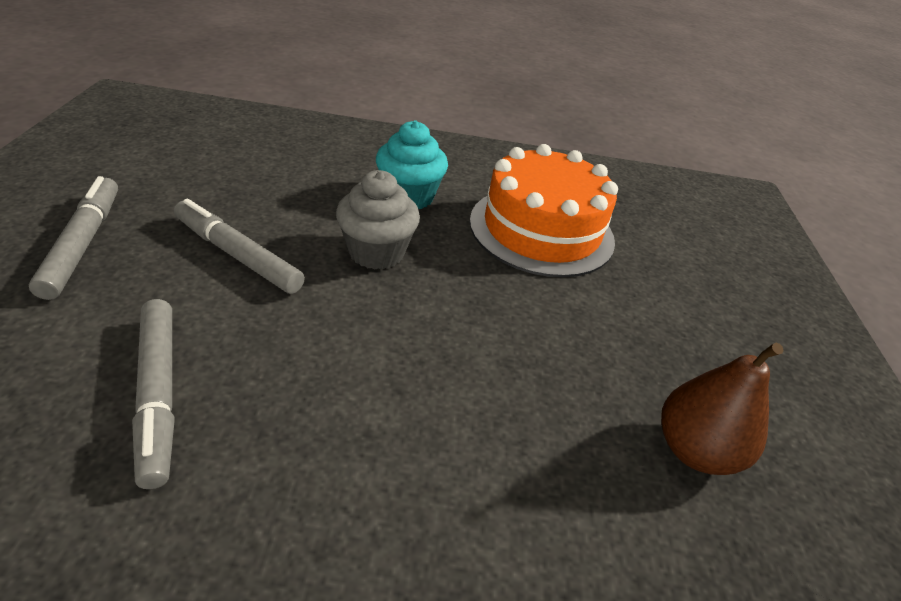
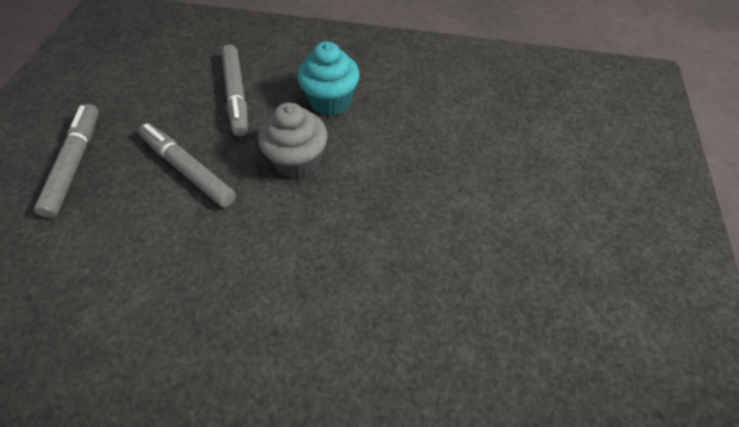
camera: 10 degrees right, 15 degrees up
(158, 394) = (126, 299): grey marker -> grey marker (236, 95)
(541, 230) = (441, 130): orange cake -> none
(695, 450) = (533, 349): brown pear -> none

